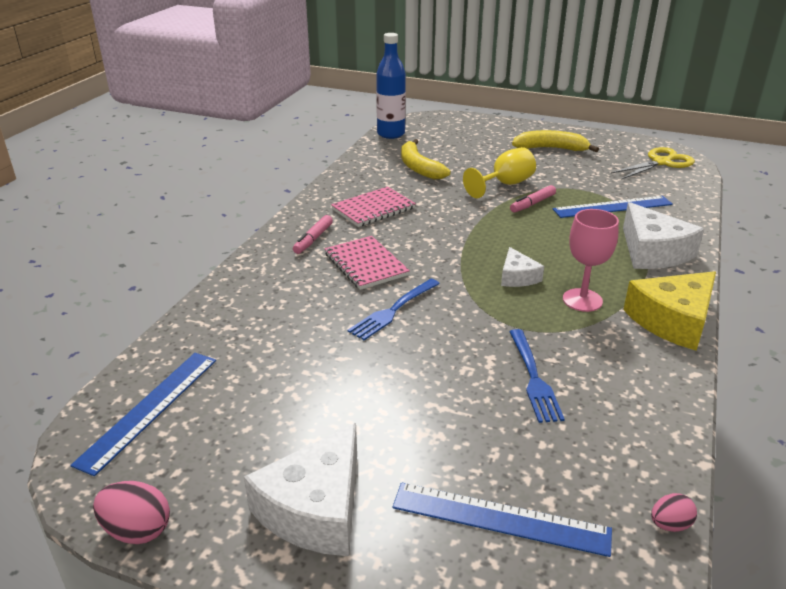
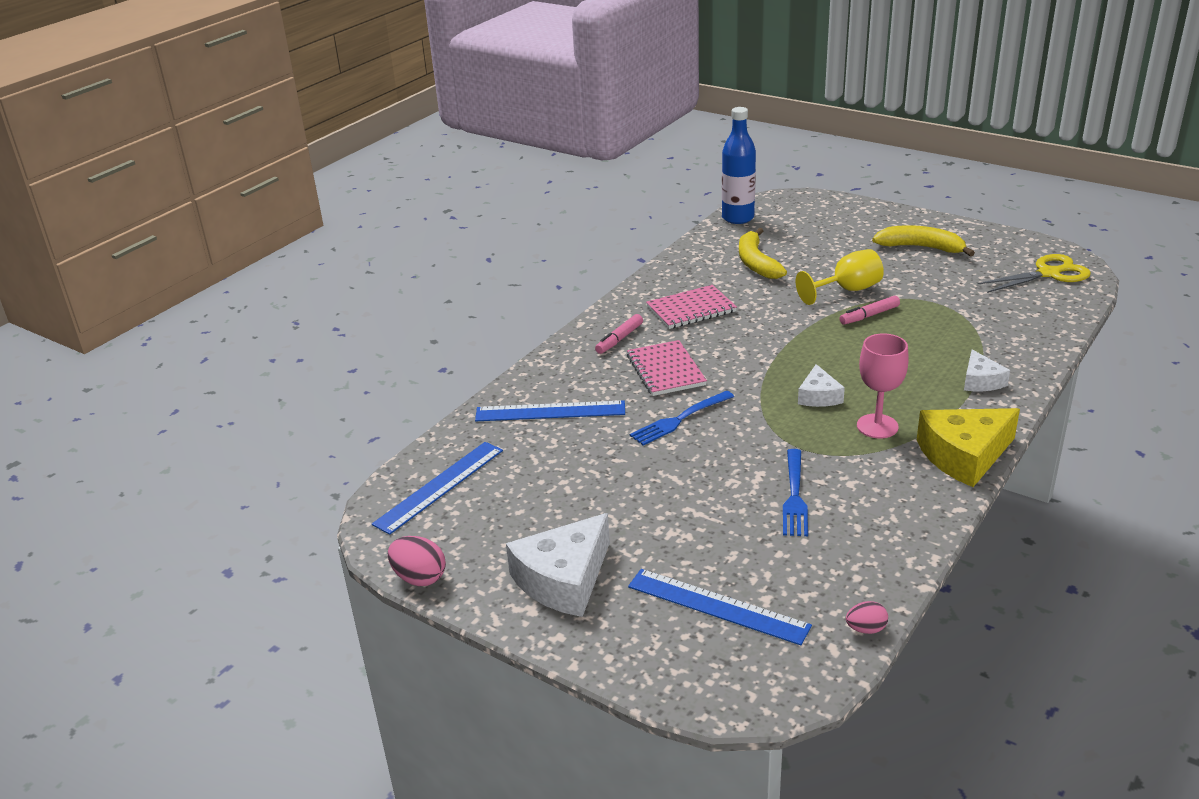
camera: 15 degrees right, 0 degrees up
(612, 207) = (960, 326): blue ruler -> blue ruler (550, 411)
(652, 251) = (981, 381): white cheese -> white cheese, size x0.55

